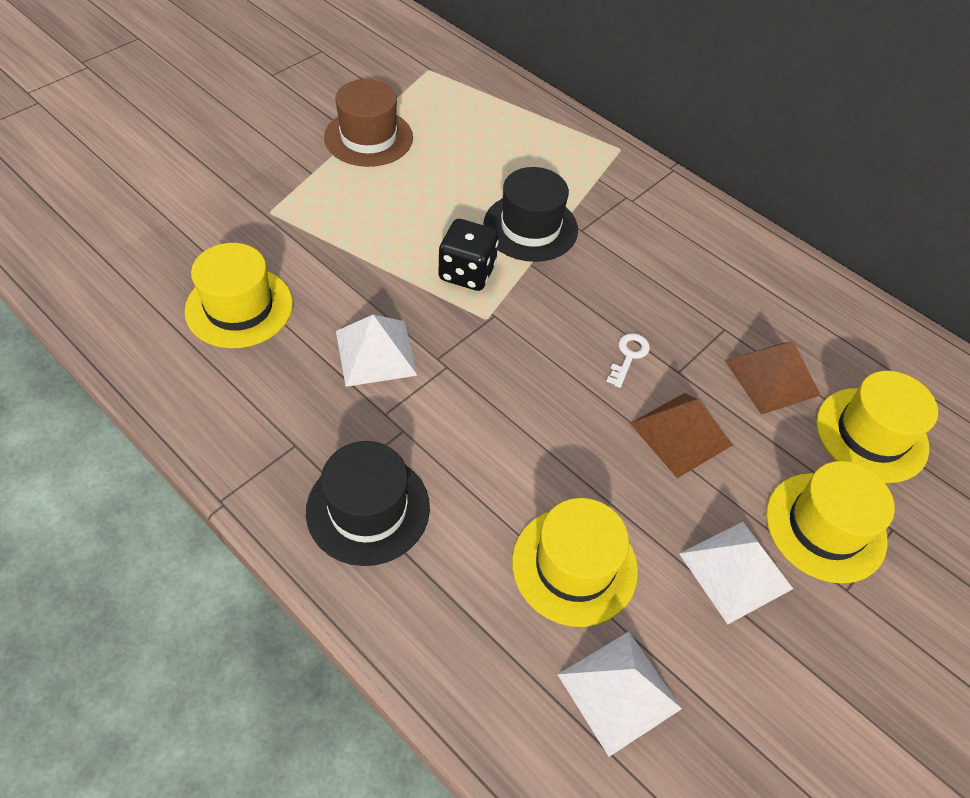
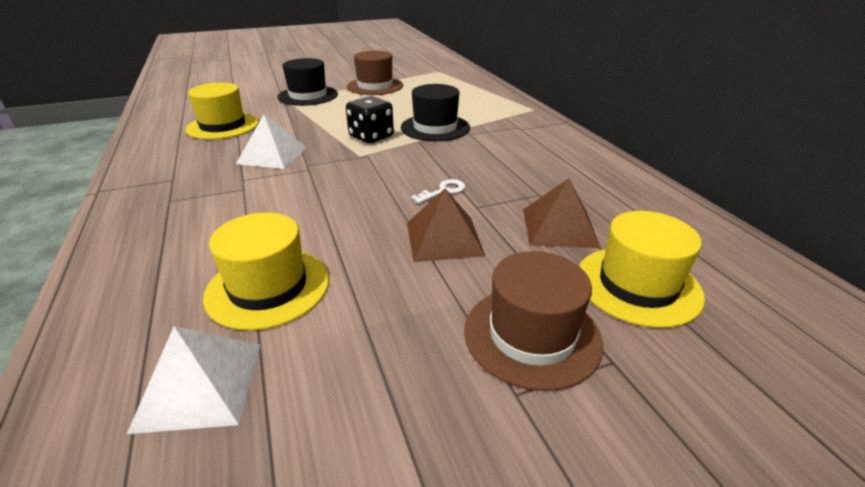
camera: 30 degrees right, 20 degrees down
(368, 509) = (170, 216): black hat -> black hat (308, 95)
(735, 571) = (405, 337): white pyramid -> none
(825, 527) = (532, 335): yellow hat -> brown hat

